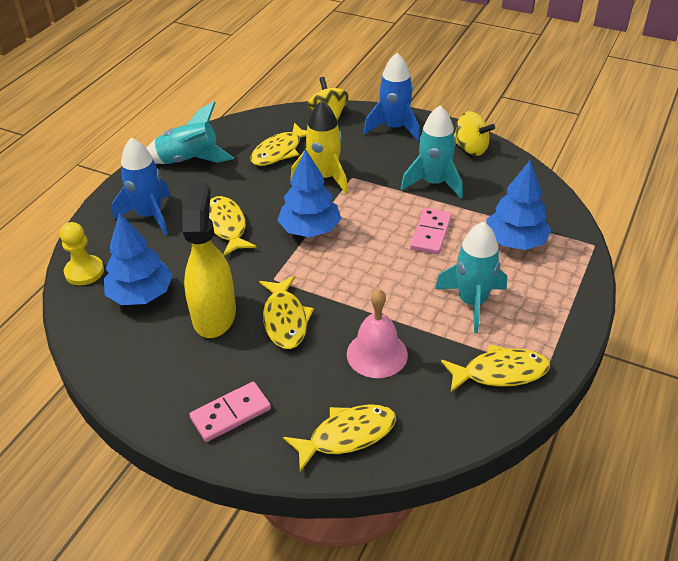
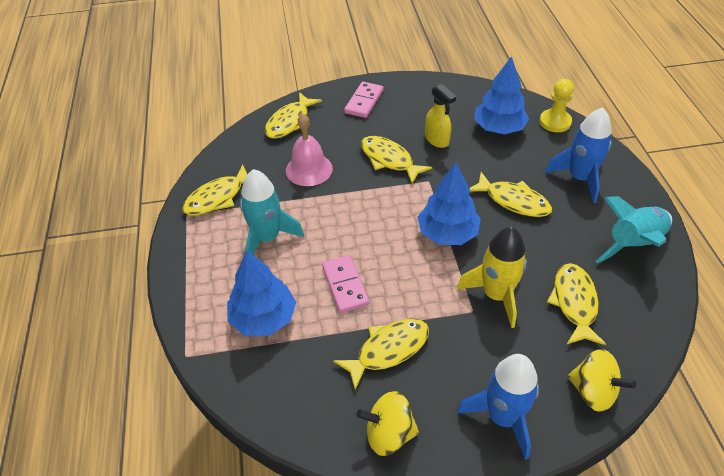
camera: 145 degrees right, 5 degrees up
(214, 315) = (437, 140): yellow spray bottle -> yellow spray bottle, size x0.57
(434, 183) = (388, 350): turquoise rocket -> yellow fish

